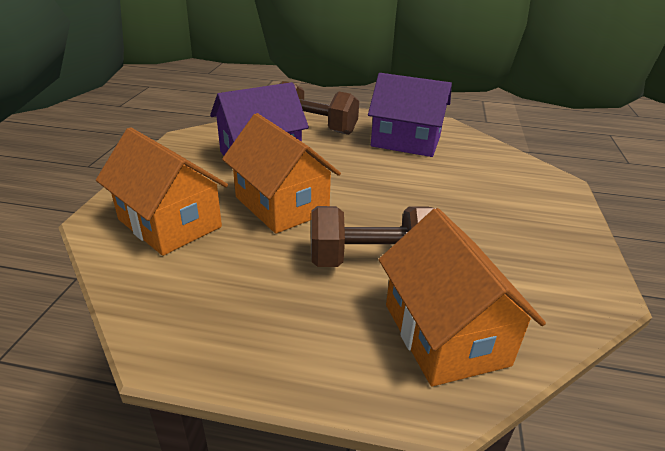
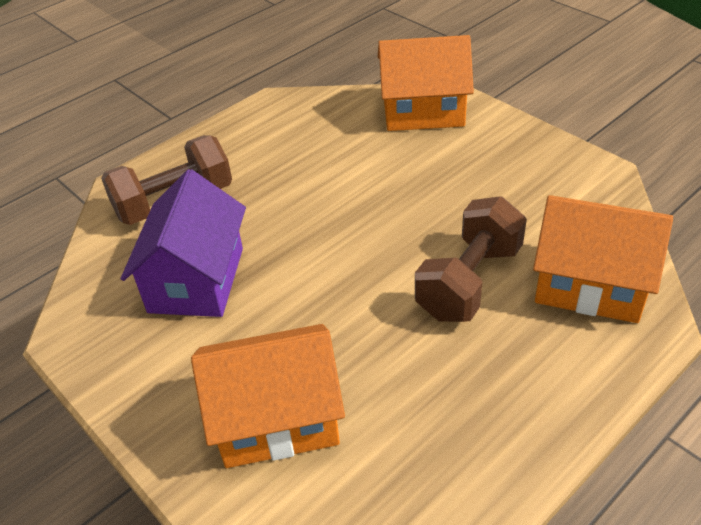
camera: 50 degrees left, 10 degrees up
(281, 205) = (322, 305): orange house -> orange house (423, 111)
(406, 141) = (283, 148): purple house -> none

